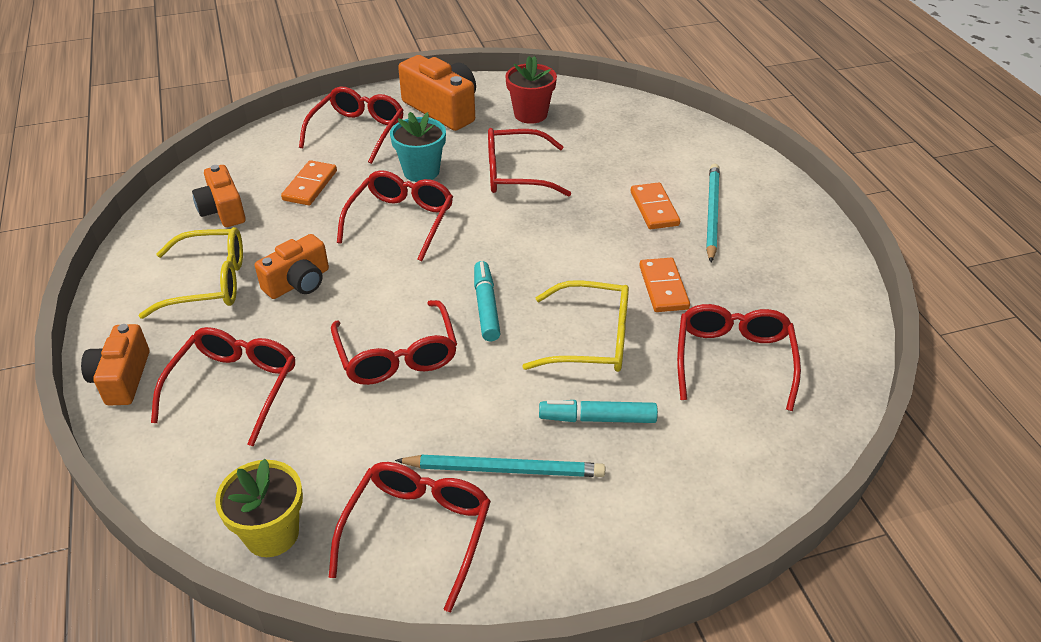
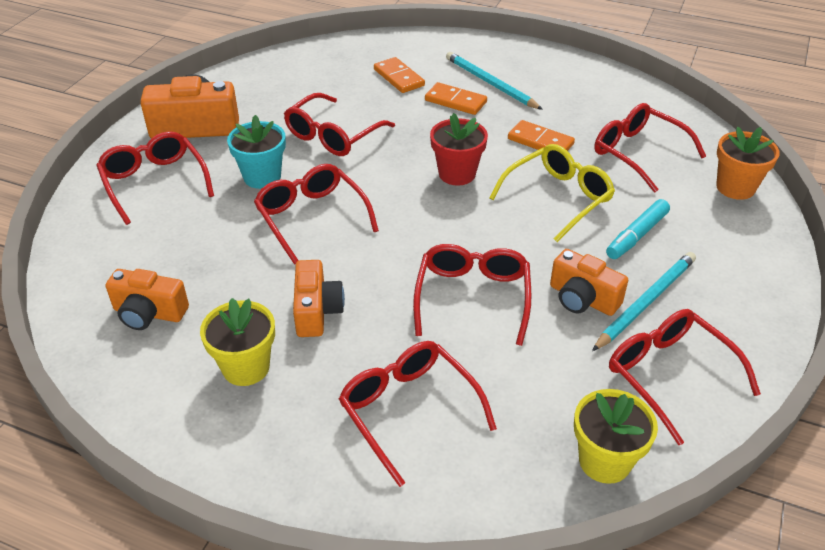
camera: 50 degrees left, 0 degrees up
(122, 378) = (312, 485): orange camera -> orange camera (582, 298)
(209, 283) = (246, 367): yellow glasses -> yellow flower pot
(310, 185) = (191, 244): orange domino -> orange domino (399, 77)
(397, 355) = (472, 297): red glasses -> red glasses turned 105 degrees counterclockwise
(486, 306) = (468, 226): turquoise marker -> none
(530, 114) = (270, 92): red flower pot -> red flower pot (457, 174)
(770, 459) = (735, 187): none -> orange flower pot

